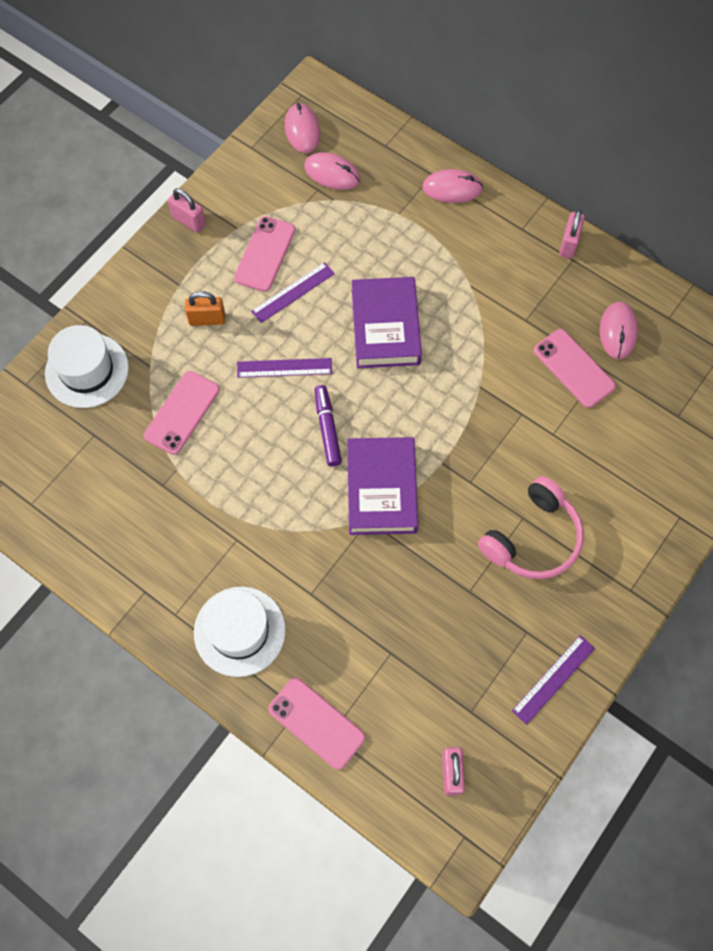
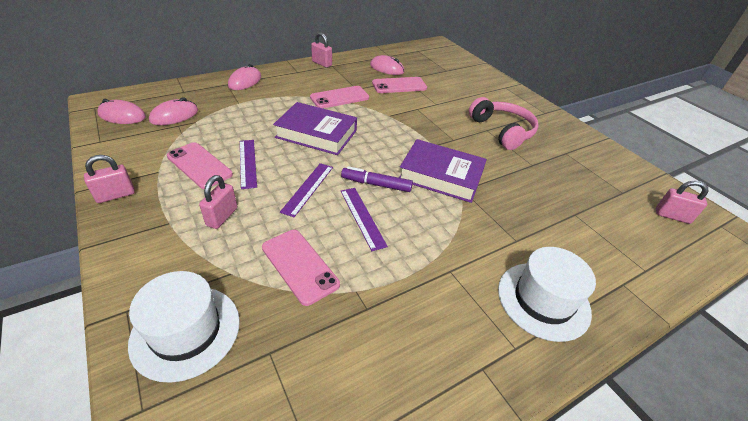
camera: 70 degrees left, 25 degrees down
(207, 319) = (222, 217): orange padlock -> pink padlock
(316, 723) = (636, 276): pink phone -> pink phone (339, 97)
(553, 679) = (599, 154): purple ruler -> purple ruler (362, 217)

